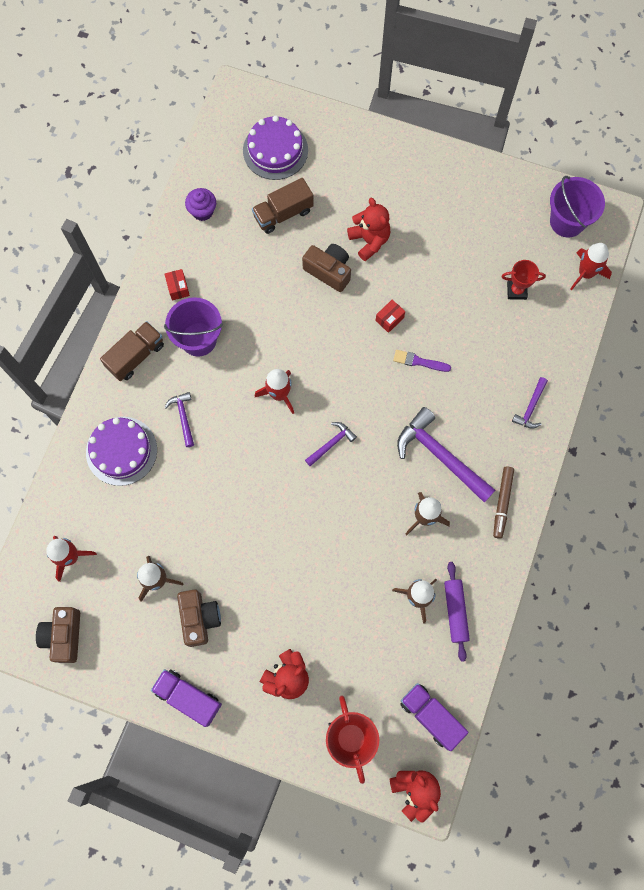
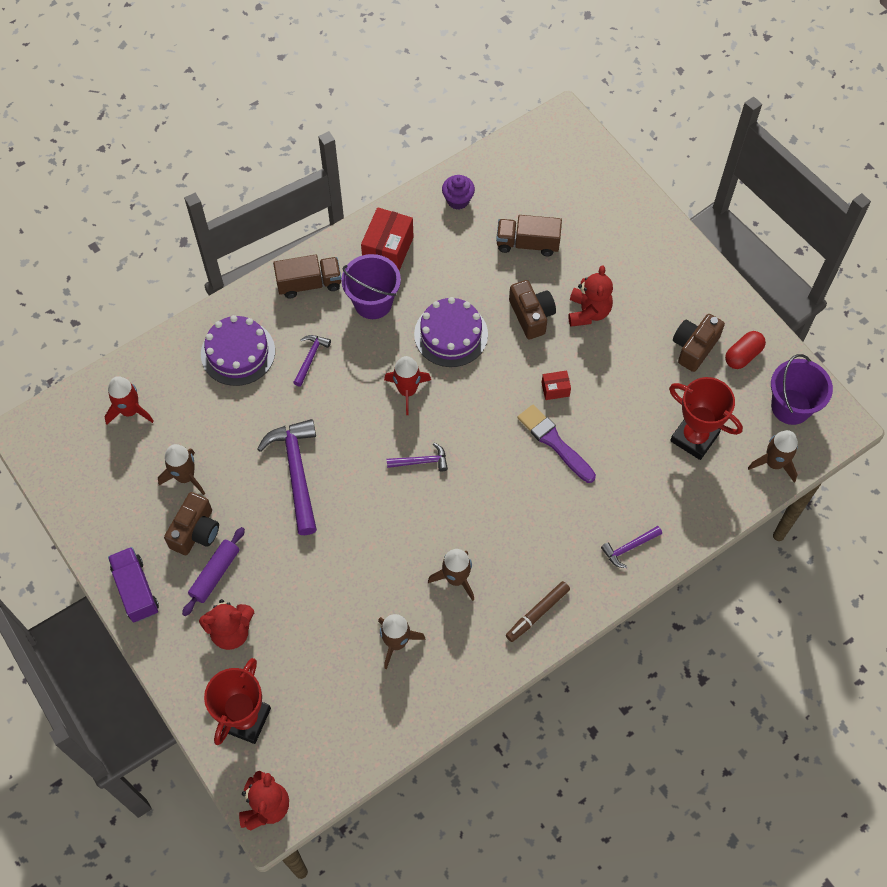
camera: 35 degrees right, 10 degrees down
(64, 636) = (76, 470): brown camera -> brown camera (694, 347)
(178, 288) = (388, 250): red box -> red box, size x1.96
(275, 150) = (561, 187): purple cake -> purple cake (451, 334)
(419, 361) = (554, 442): purple brush -> purple brush, size x1.58
(431, 716) = (329, 752): purple truck -> none
(440, 456) = (511, 535): purple hammer -> purple hammer (296, 472)
(455, 611) = (421, 678): purple rolling pin -> purple rolling pin (215, 574)
(506, 203) = (743, 355): none -> red capsule
(516, 291) = (694, 438): red trophy -> red trophy, size x1.70
(586, 273) = (774, 463): red rocket -> brown rocket

